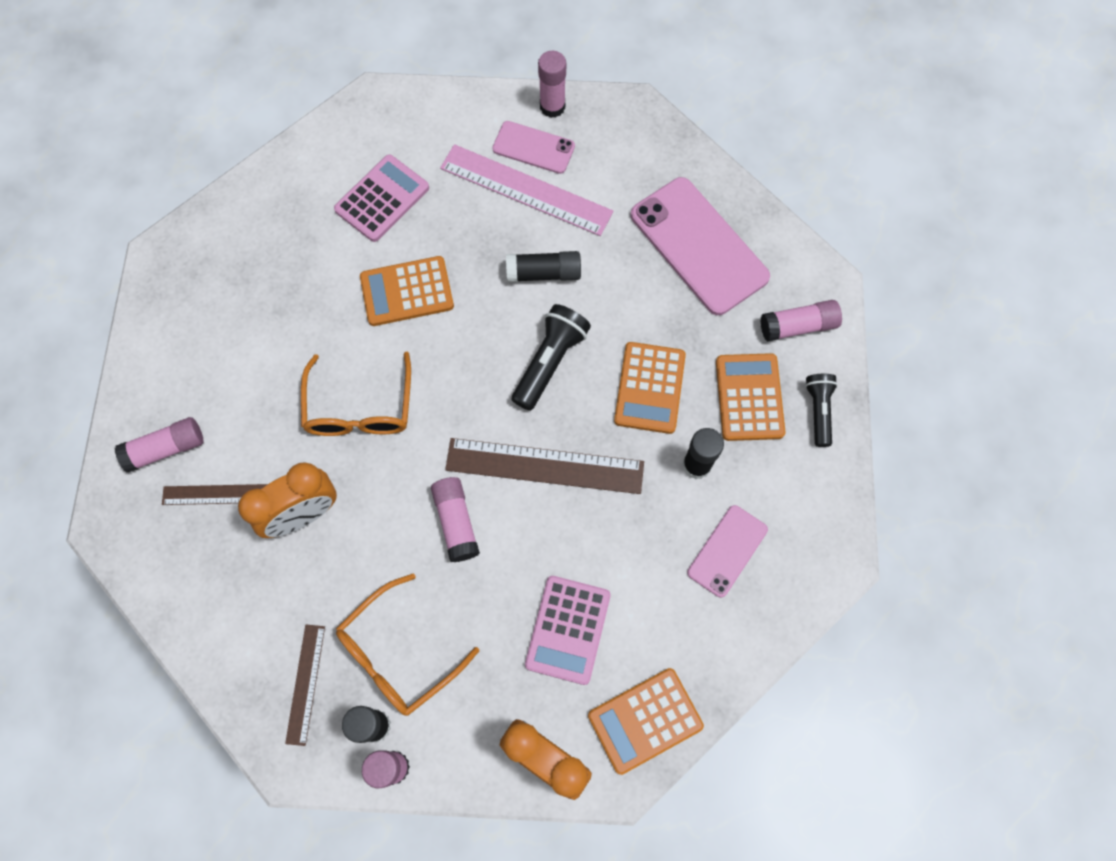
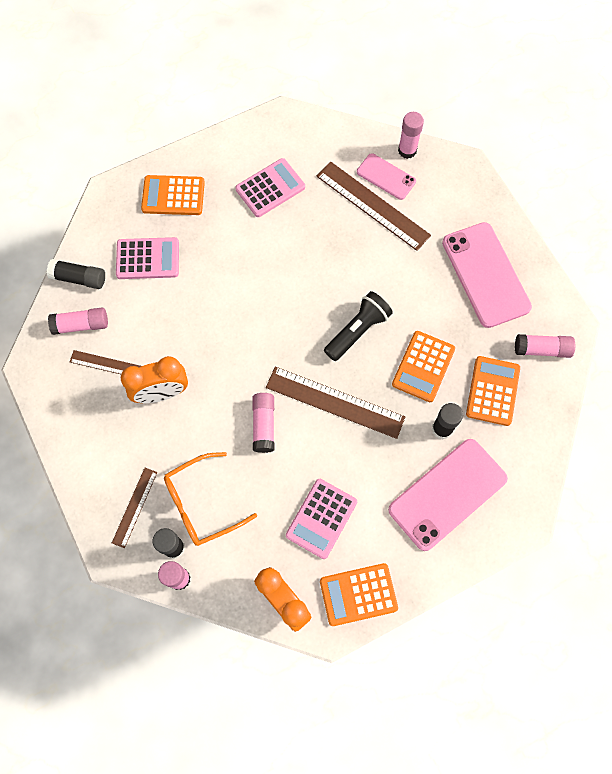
camera: 15 degrees right, 0 degrees up
(237, 334) = (148, 259): none -> pink calculator
(360, 408) = (218, 330): orange glasses -> none
(407, 292) = (271, 257): orange calculator -> orange calculator (173, 196)
(526, 190) = (372, 206): pink ruler -> brown ruler
(544, 273) = (370, 267): black glue stick -> black glue stick (79, 278)
(727, 551) = (447, 494): pink phone -> pink phone, size x1.82
(818, 411) = (540, 413): black flashlight -> none

